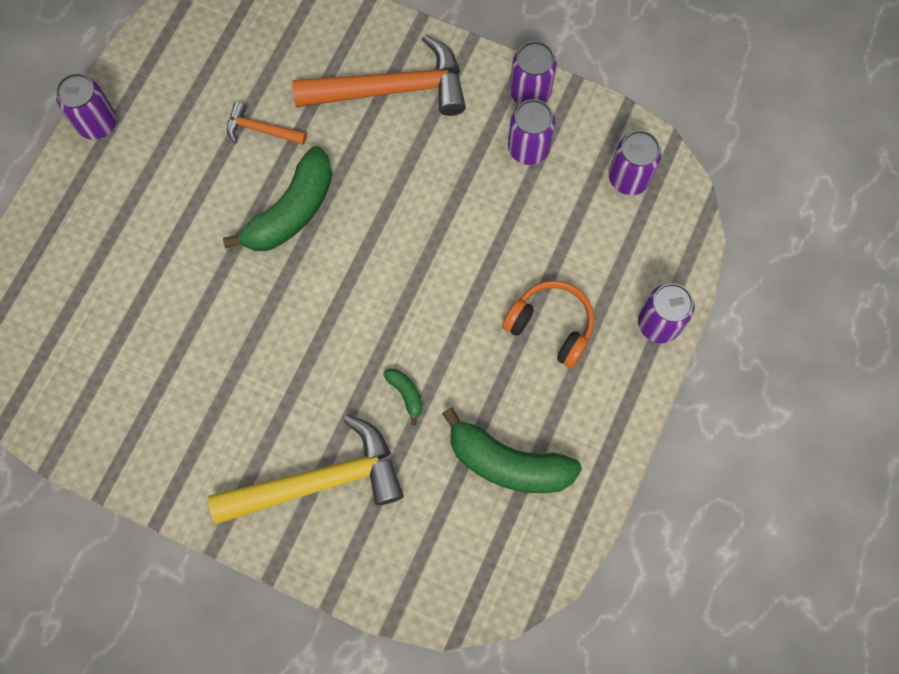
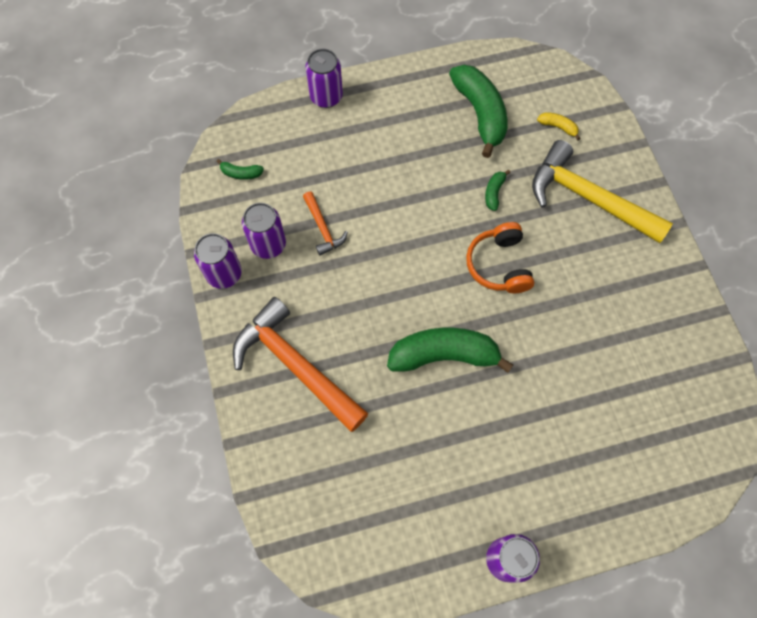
camera: 130 degrees left, 5 degrees down
(261, 130) = (404, 429): orange hammer -> orange hammer (323, 228)
(422, 530) = (558, 127): none -> yellow banana
(551, 326) = (379, 148): orange headphones -> orange headphones (499, 265)
(629, 178) = (241, 173): purple can -> green banana

